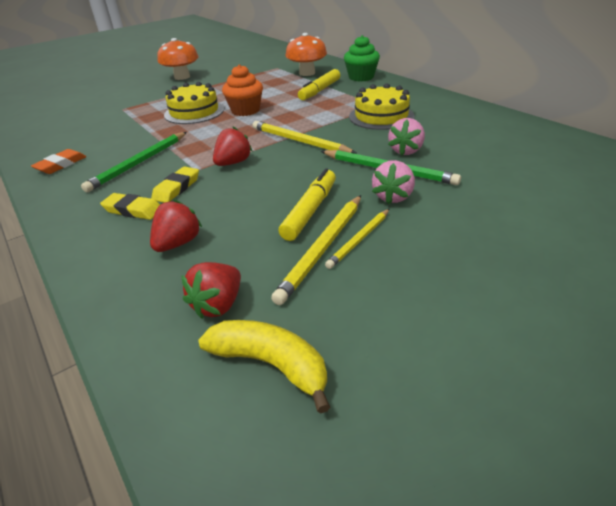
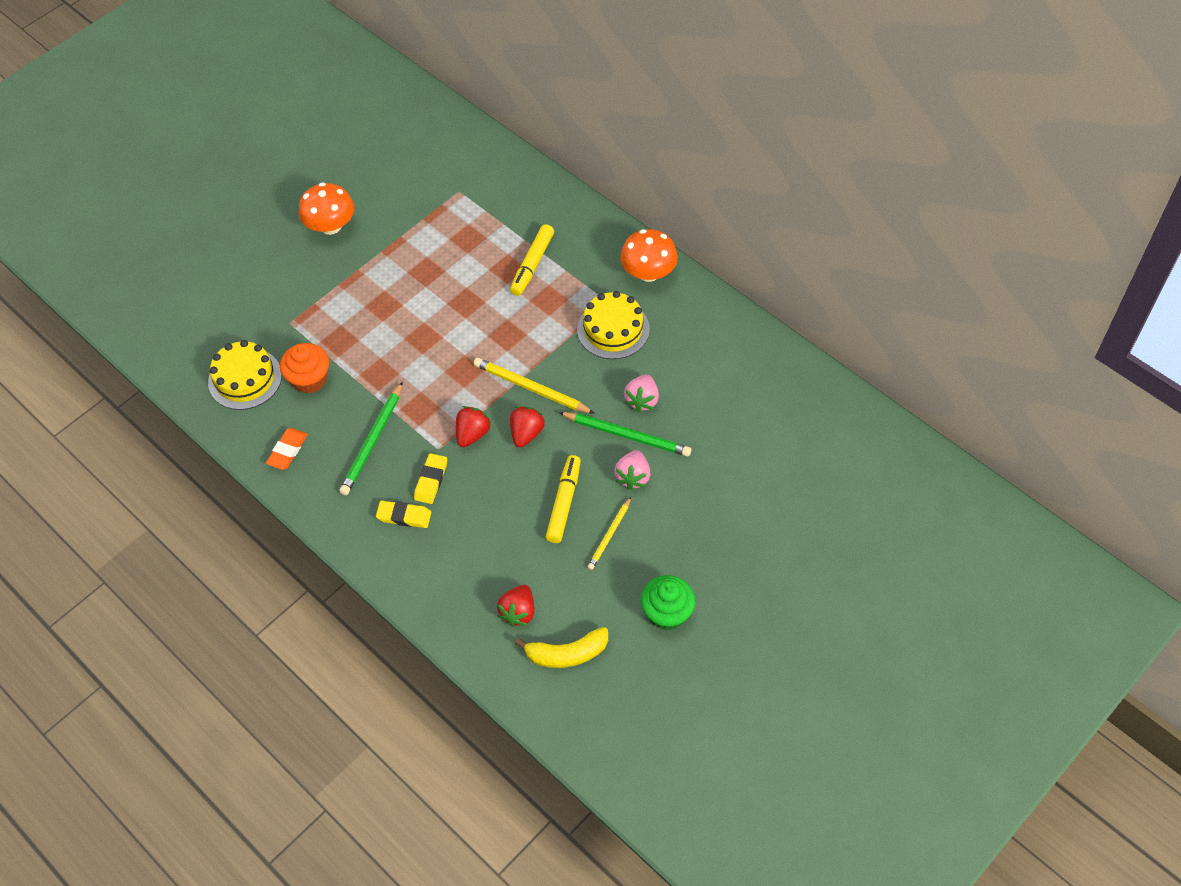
camera: 10 degrees left, 20 degrees up
(178, 243) = (463, 554): red strawberry -> red strawberry (526, 433)
(194, 112) = (389, 328): yellow cake -> yellow cake (245, 379)
(245, 110) = (452, 322): orange cupcake -> orange cupcake (309, 379)
(270, 364) = (567, 653): yellow banana -> yellow banana turned 150 degrees clockwise
(307, 73) = (505, 211): orange mushroom -> orange mushroom (648, 272)
(323, 248) = (583, 548): yellow pencil -> none
(361, 77) = (580, 223): green cupcake -> green cupcake (667, 613)

